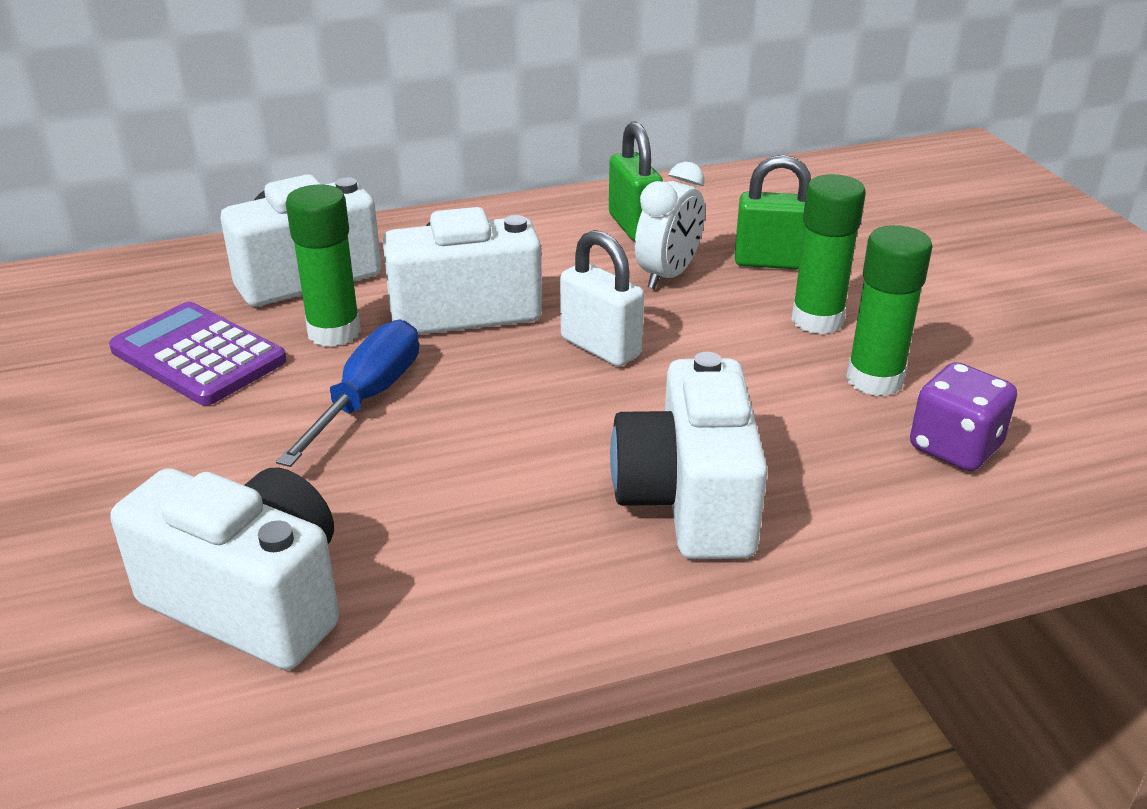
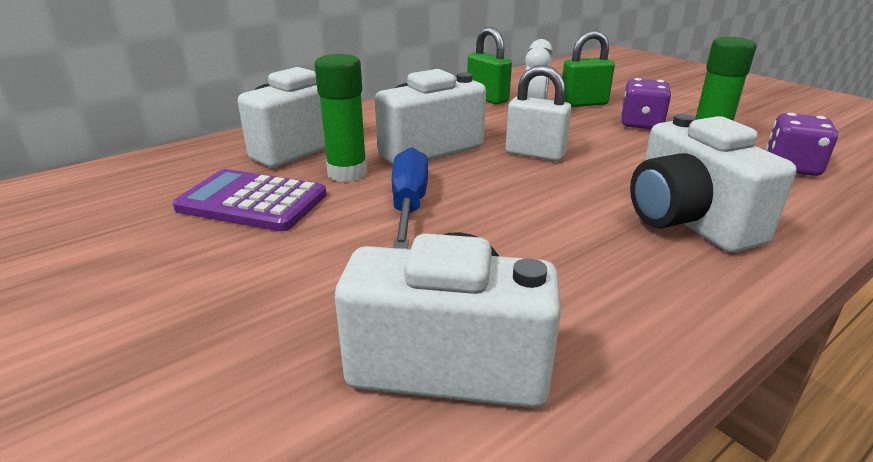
camera: 20 degrees left, 5 degrees down
(817, 320) = (641, 124): green glue stick -> purple dice

